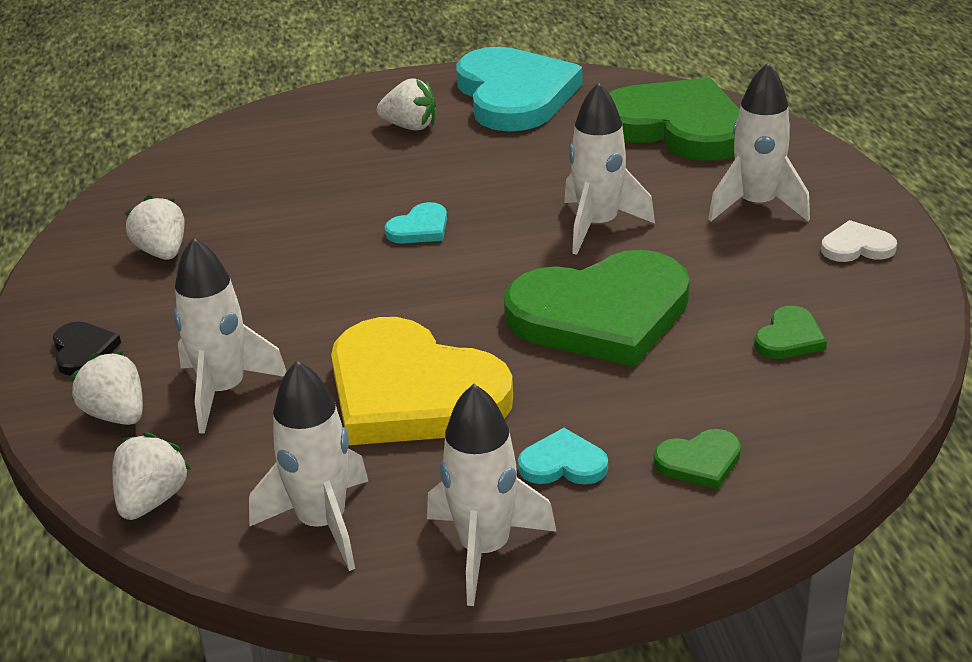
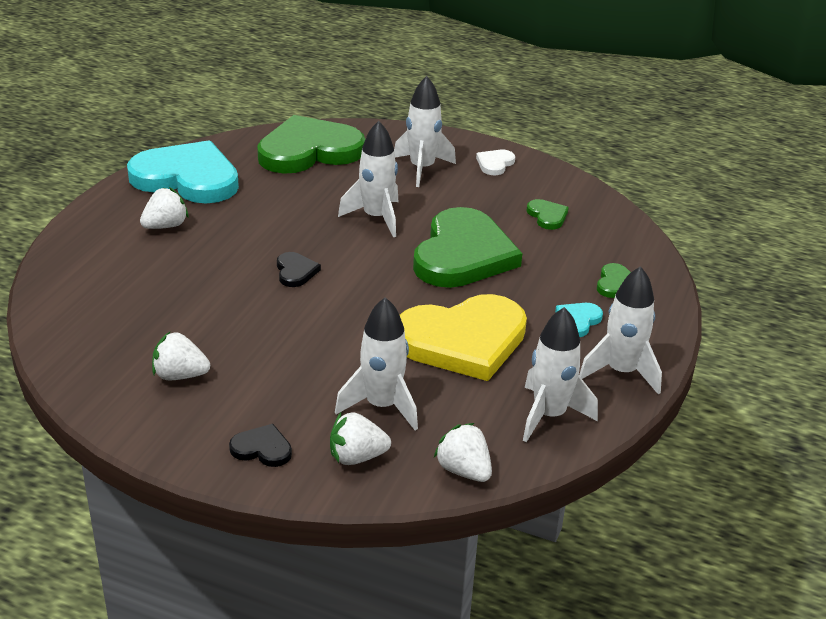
camera: 60 degrees left, 0 degrees up
(419, 228) = (295, 271): turquoise heart -> black heart

